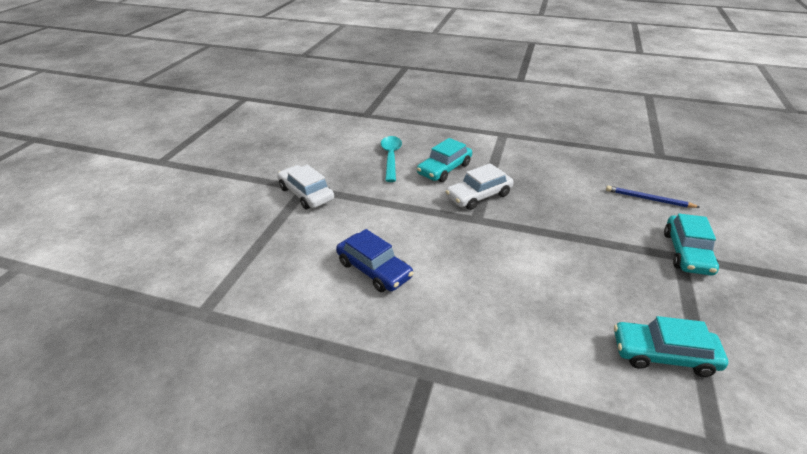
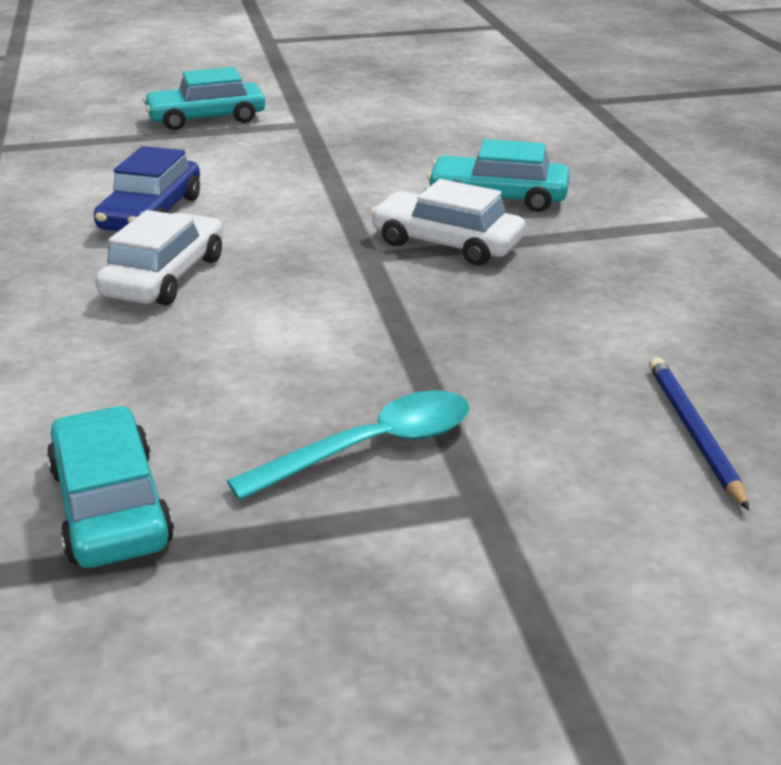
camera: 60 degrees right, 5 degrees down
(306, 194) = (291, 128): white car -> white car (165, 276)
(391, 157) = (474, 151): turquoise spoon -> turquoise spoon (371, 447)
(687, 253) = (507, 511): turquoise car -> turquoise car (206, 119)

